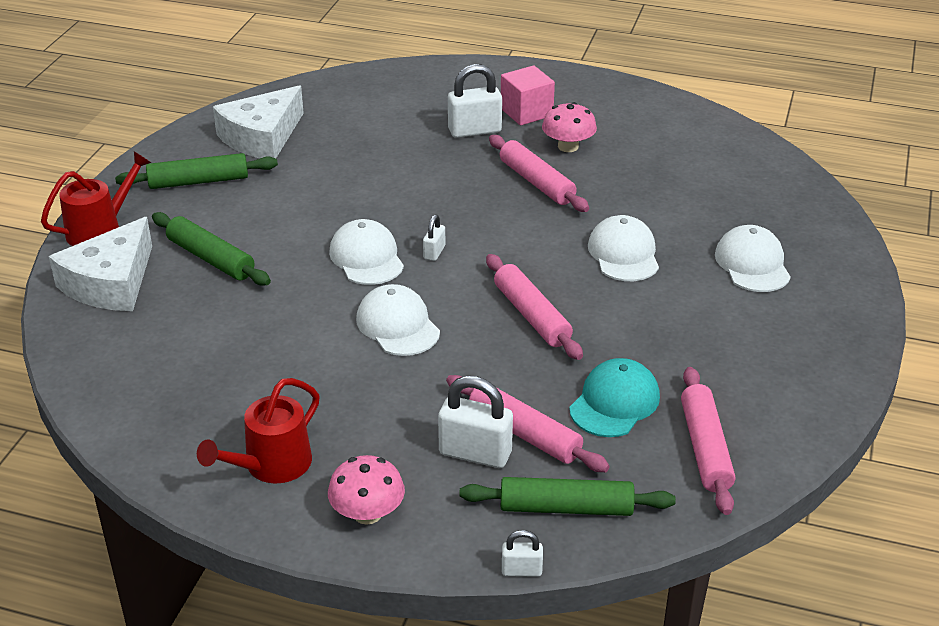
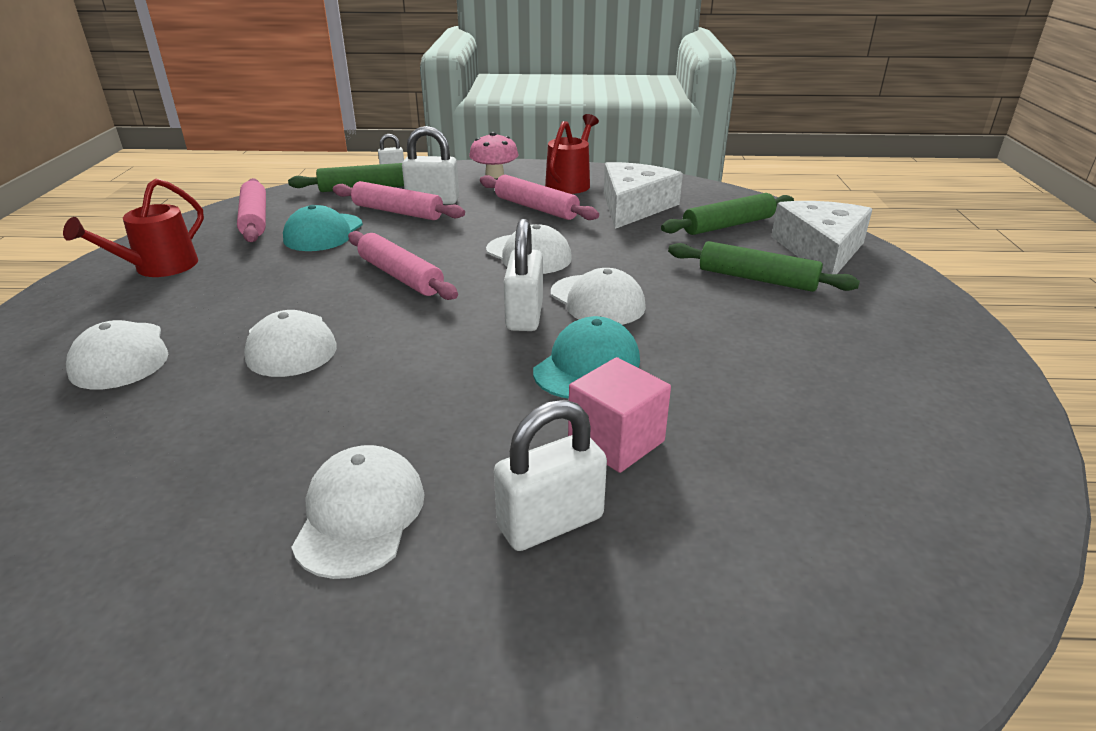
camera: 165 degrees right, 5 degrees down
(101, 229) = (905, 287): red watering can -> red watering can (158, 268)
(198, 181) = (885, 353): green rolling pin -> green rolling pin (728, 225)
(262, 137) = (898, 438): white cheese -> white cheese (634, 207)
(409, 204) = (587, 365): none -> turquoise cap
(434, 252) = (524, 315): white padlock -> white padlock, size x1.91
(526, 112) = (456, 603): pink cube -> pink cube (616, 441)
(536, 182) = (412, 428): pink rolling pin -> pink rolling pin (536, 208)
(568, 146) = (360, 515): pink mushroom -> white cap

